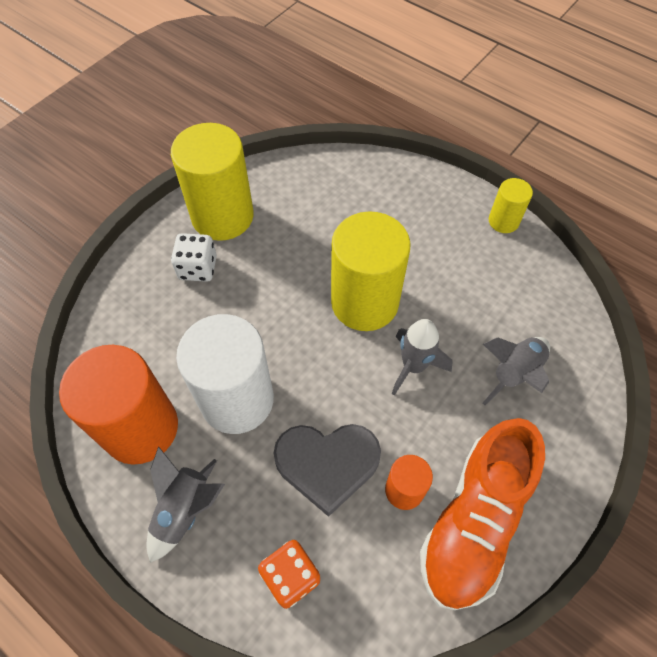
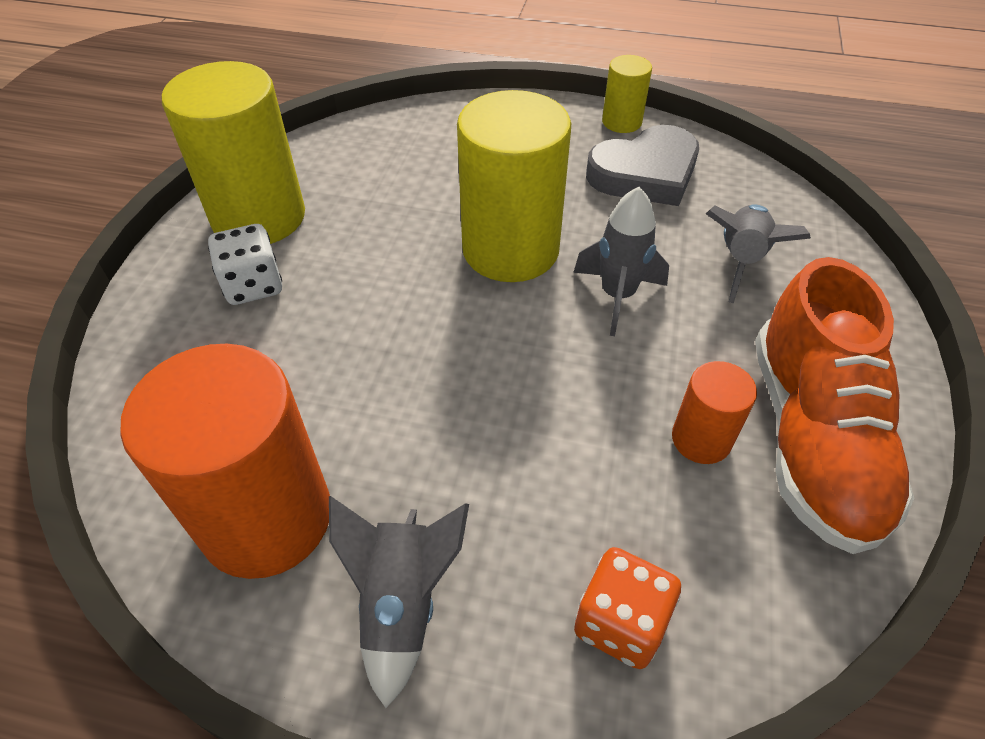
camera: 25 degrees left, 10 degrees down
(237, 399) = (401, 421): white cylinder -> none
(327, 464) = (579, 451): grey heart -> grey heart (645, 173)

